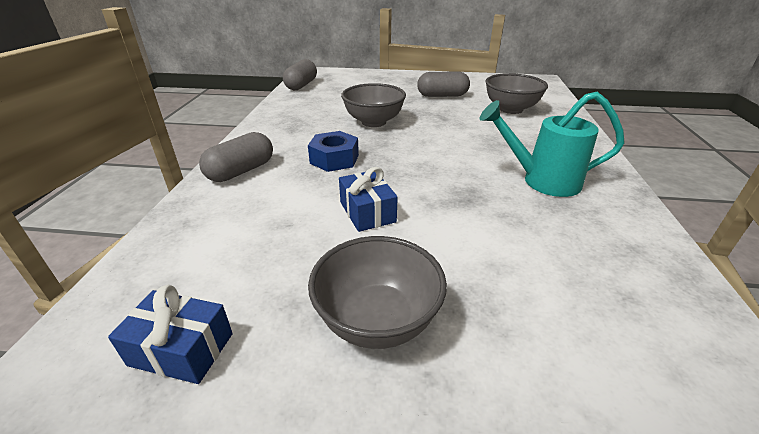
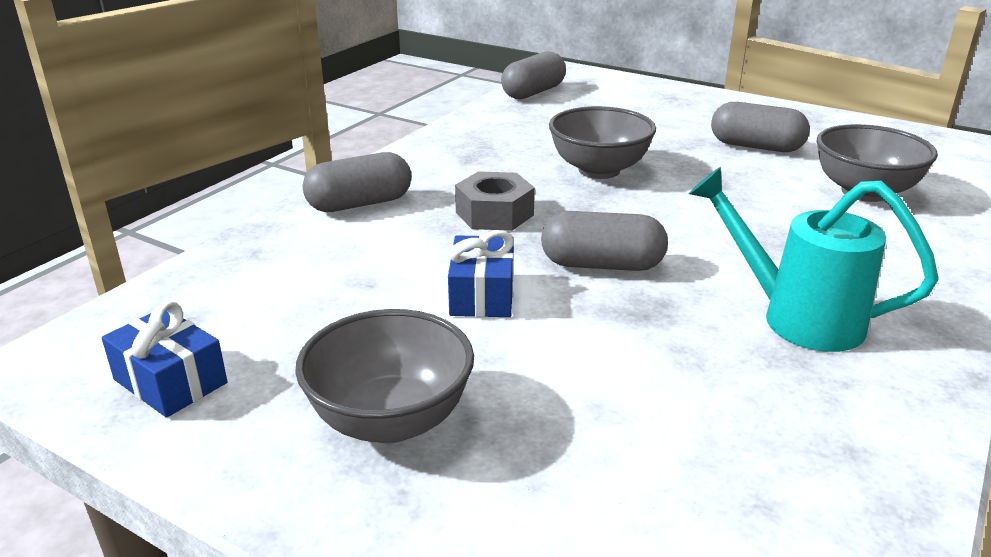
camera: 25 degrees right, 5 degrees down
(334, 159) = (494, 214): blue nut -> grey nut
(421, 176) = (602, 265): none -> grey capsule

